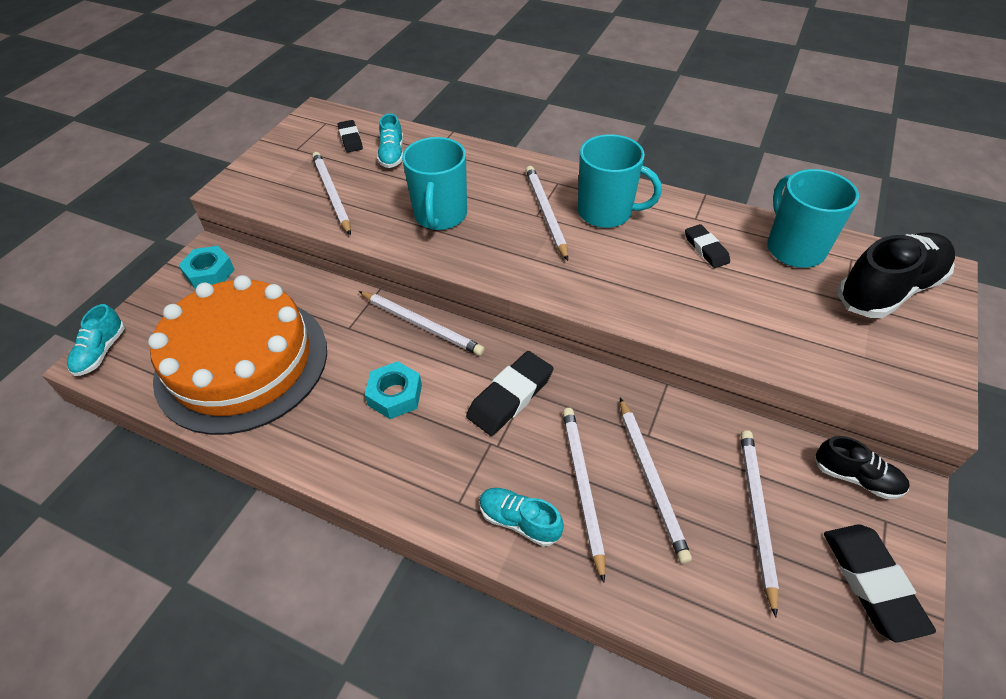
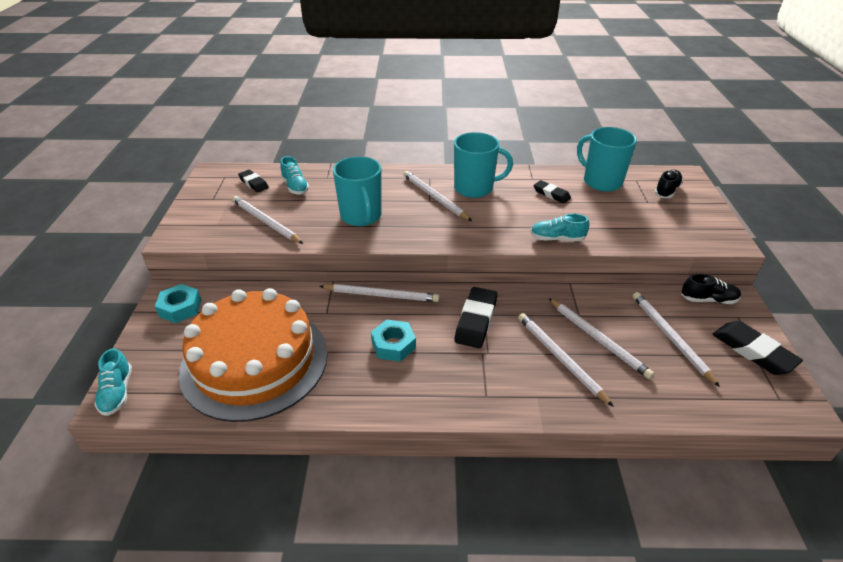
camera: 25 degrees left, 10 degrees down
(519, 521) = (534, 392): turquoise shoe -> turquoise shoe (557, 238)
(888, 290) = (666, 191): black shoe -> black shoe, size x0.53

